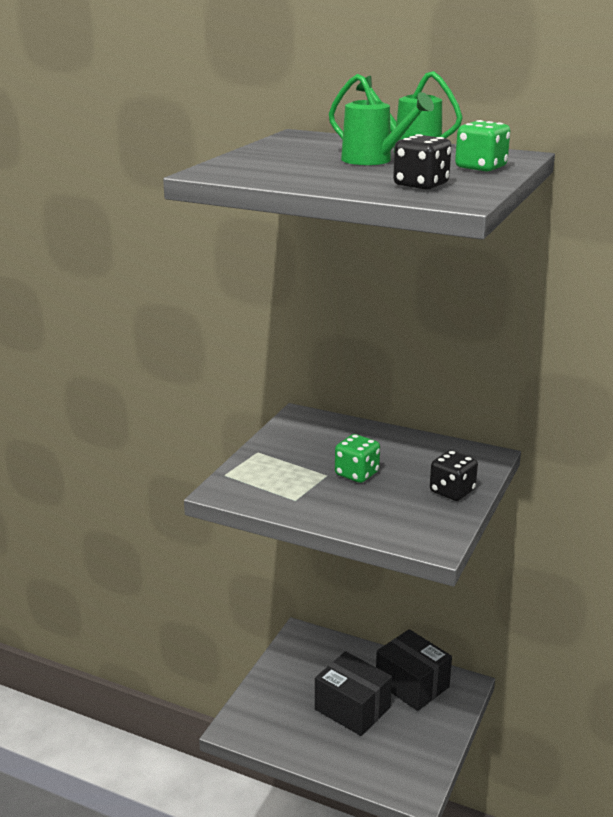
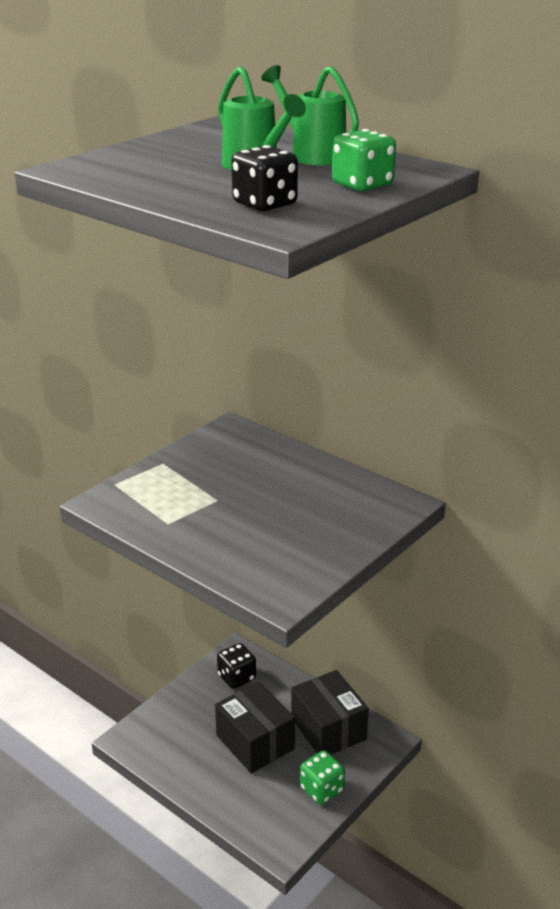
camera: 15 degrees right, 5 degrees up
(356, 474) = (248, 503): green dice -> green dice (321, 789)
(452, 491) = (337, 539): black dice -> black dice (236, 677)

